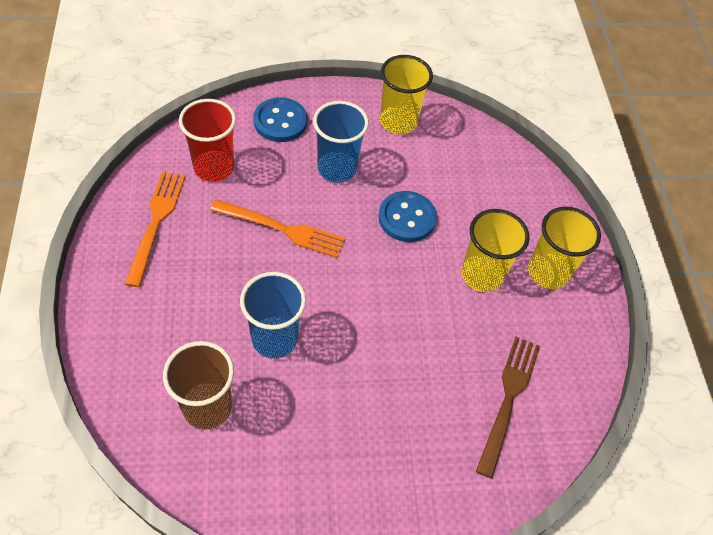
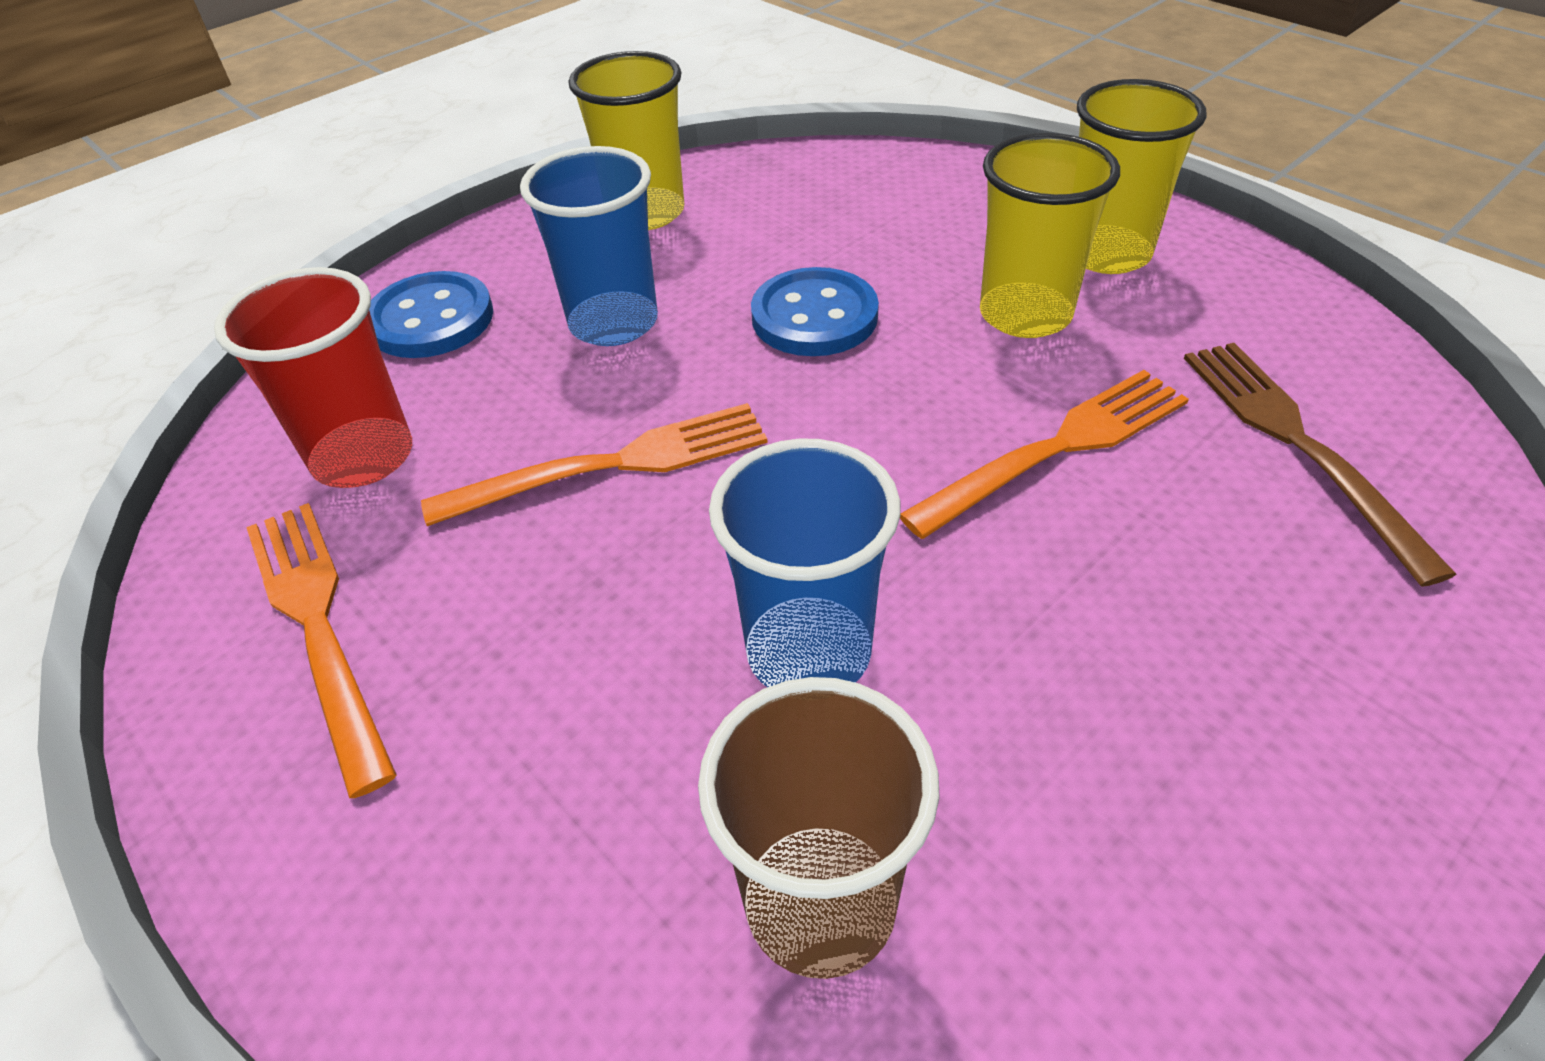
camera: 30 degrees left, 10 degrees down
(426, 334) = (1057, 448): none -> orange fork

